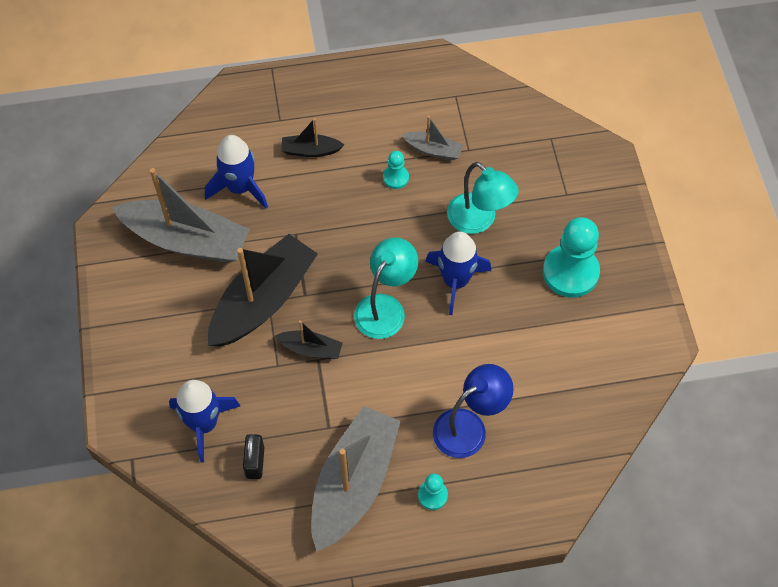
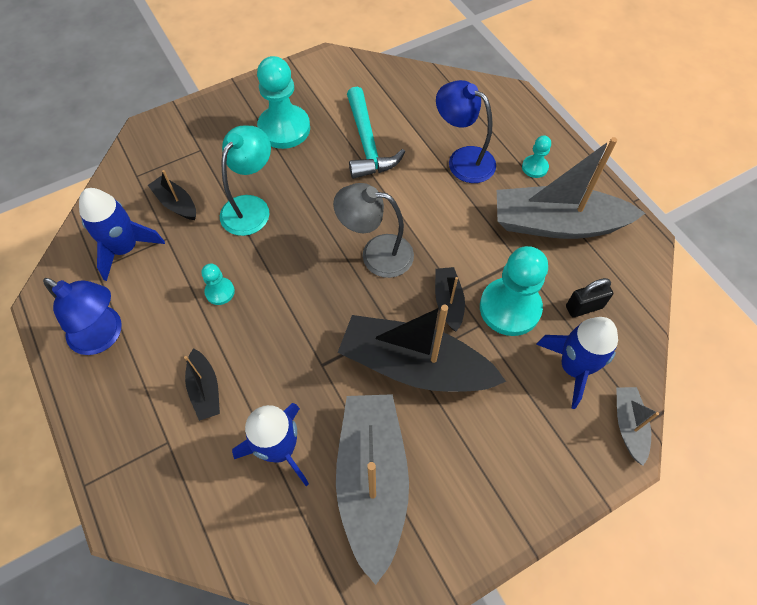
camera: 110 degrees left, 0 degrees up
(282, 397) = (510, 308): none -> turquoise pawn
(385, 307) = (376, 254): turquoise lamp -> grey lamp
(387, 93) = (104, 336): none -> blue lamp
(433, 150) = (174, 268): grey boat -> grey boat (628, 425)
(456, 281) = (325, 207): blue rocket -> blue rocket (125, 248)
(505, 163) = (176, 203): none -> black boat
(524, 343) = (367, 143): none -> turquoise hammer

